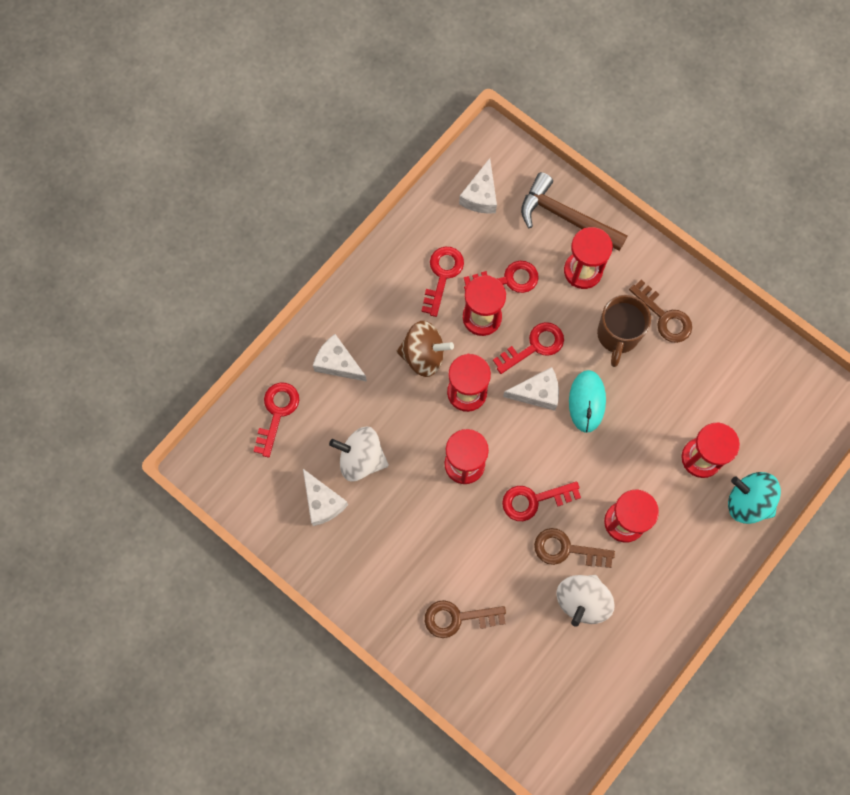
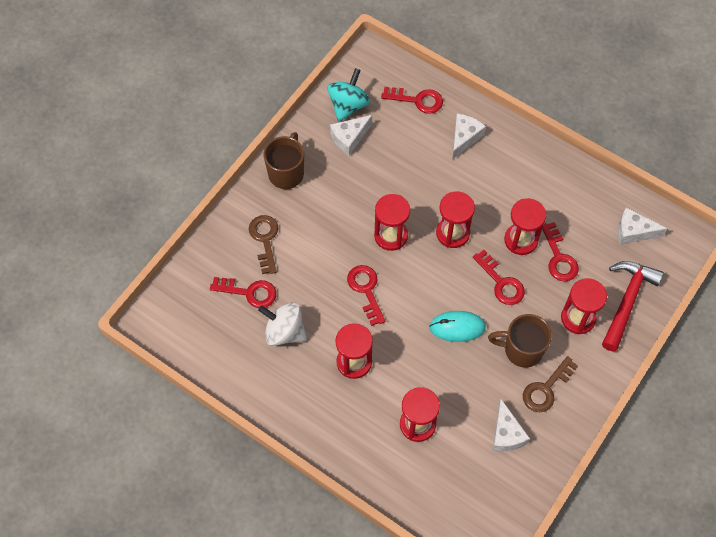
camera: 85 degrees right, 10 degrees down
(361, 459) = (387, 161): white spinning top -> none
(365, 585) = (286, 173): none -> brown mug
(423, 355) = (480, 199): brown spinning top -> none
(442, 275) = (553, 207): red key -> red key (249, 292)
(537, 393) = (459, 287): white cheese -> white cheese (506, 434)
(565, 217) = (627, 301): brown hammer -> red hammer
(566, 549) = (326, 317): brown key -> none
(748, 502) = (382, 466): turquoise spinning top -> turquoise spinning top (348, 105)

